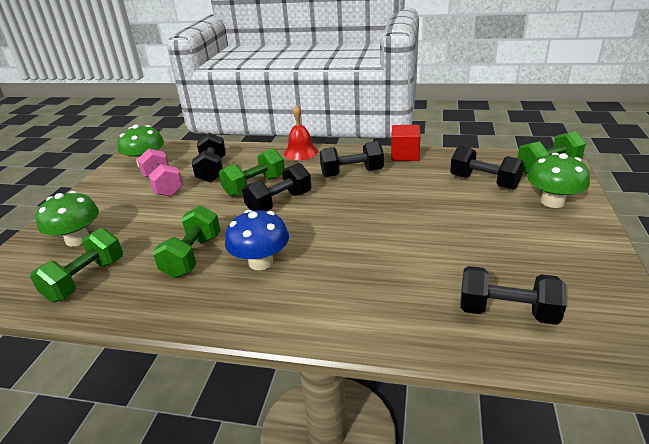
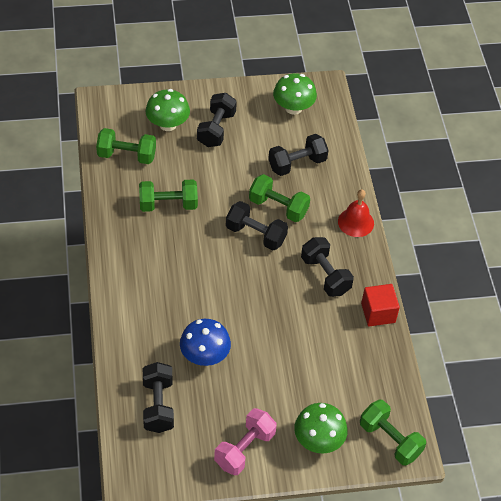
camera: 65 degrees right, 20 degrees up
(163, 185) = (259, 140): pink dumbbell -> pink dumbbell (244, 449)
(261, 262) = (172, 249): blue mushroom -> blue mushroom (204, 355)
(484, 182) = (340, 385): black dumbbell -> black dumbbell (216, 129)

